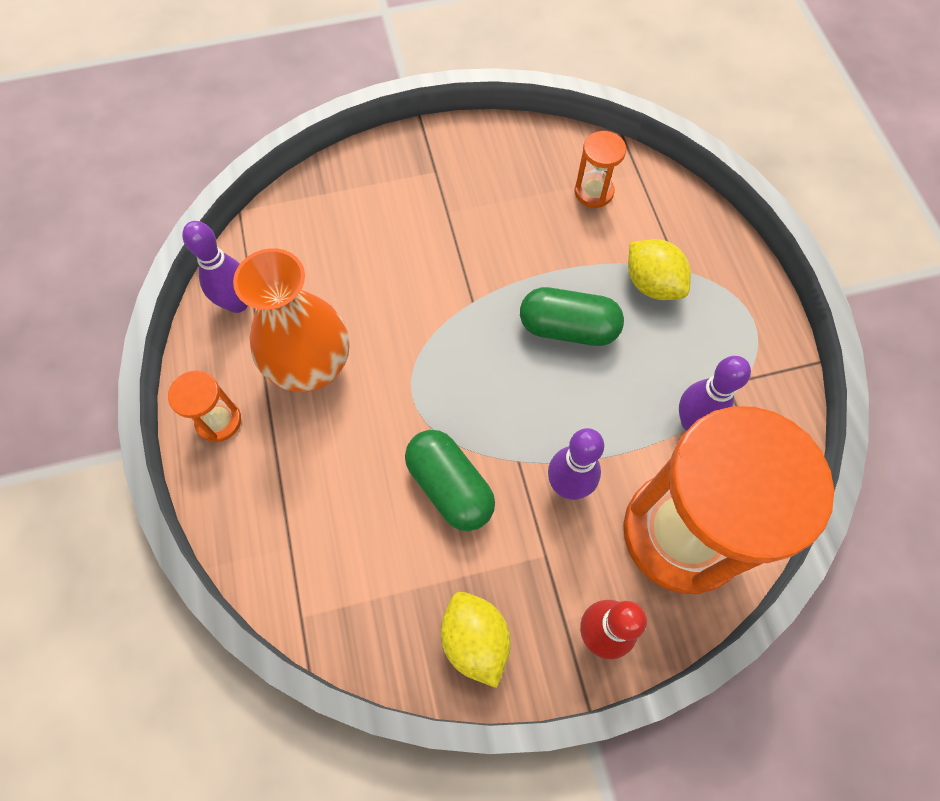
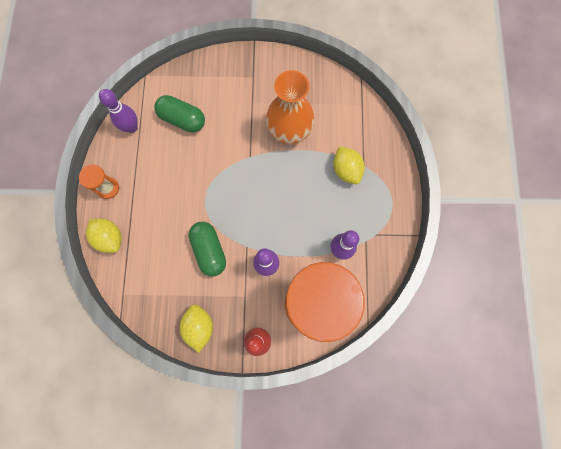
camera: 15 degrees right, 10 degrees up
(246, 513) = (110, 238): none -> yellow lemon
(312, 367) = (159, 172): orange vase -> orange vase (289, 131)
(568, 328) = (294, 183): green capsule -> green capsule (182, 119)
(593, 192) = (333, 109): orange hourglass -> none

